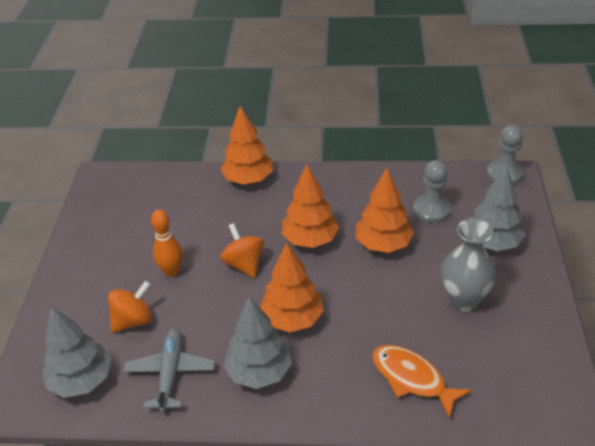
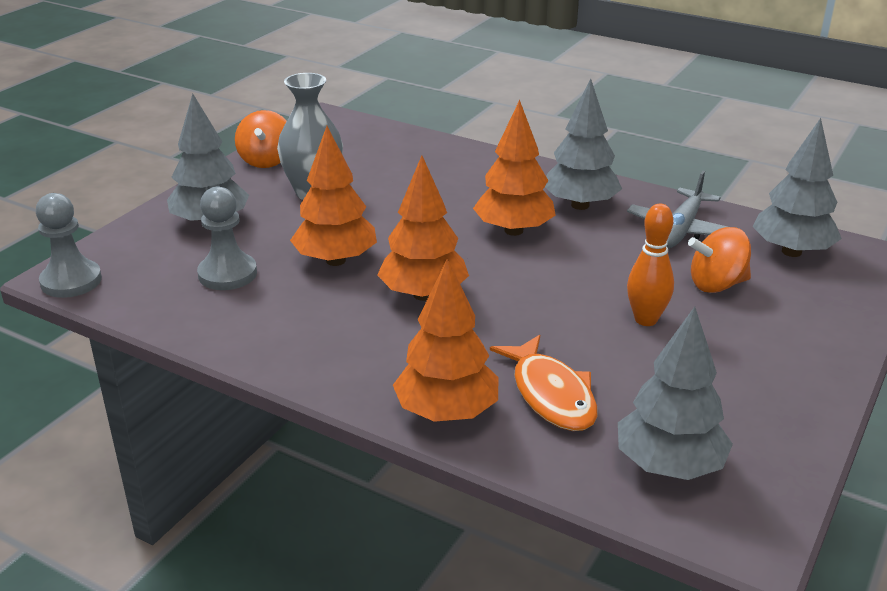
camera: 155 degrees left, 10 degrees down
(138, 192) = (669, 466): none -> grey tree
(244, 264) = (536, 297): orange spinning top -> orange spinning top (266, 161)
(412, 378) = (432, 163): orange fish -> orange fish (551, 395)

